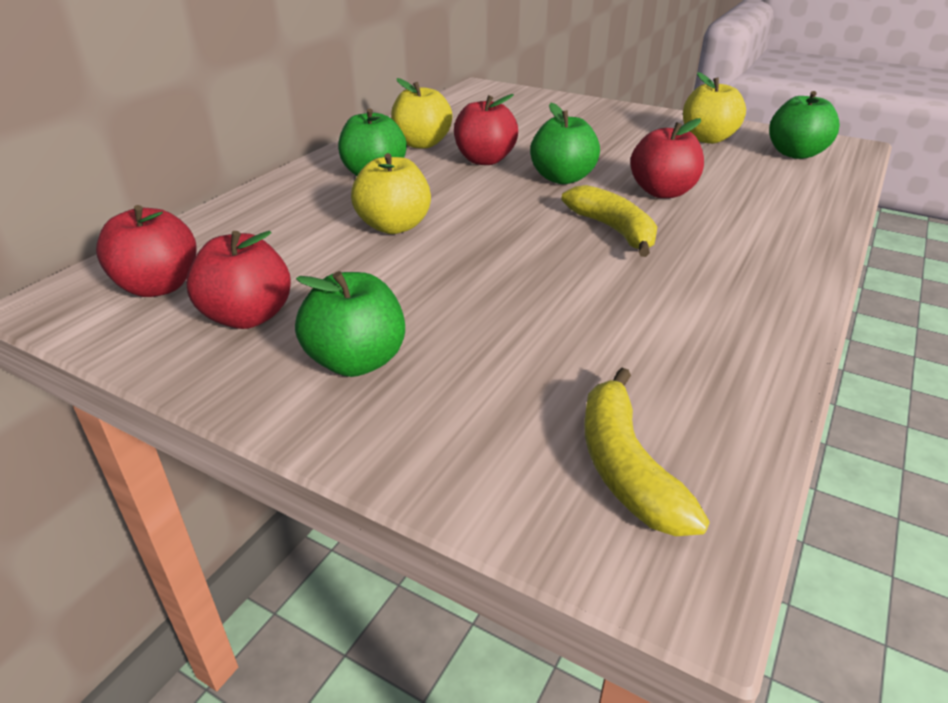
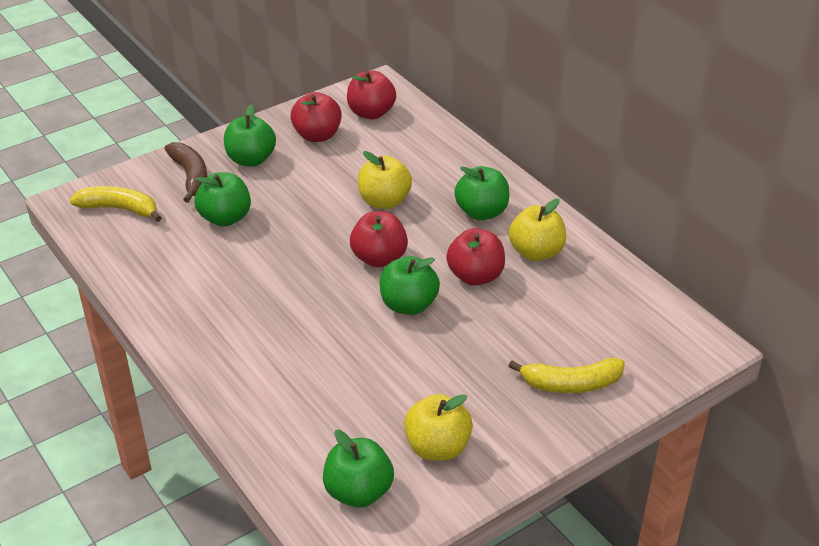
camera: 115 degrees right, 5 degrees up
(453, 414) = (191, 176): none -> brown banana
(535, 332) = (225, 218): none -> green apple
(613, 230) = (305, 293): yellow banana -> yellow banana (571, 384)
(662, 192) = (344, 349): red apple -> red apple (379, 258)

